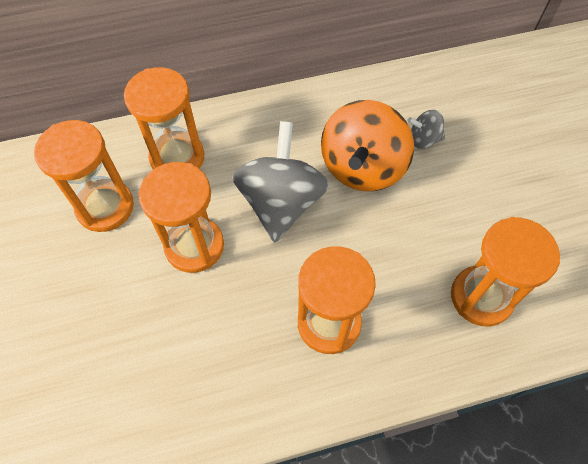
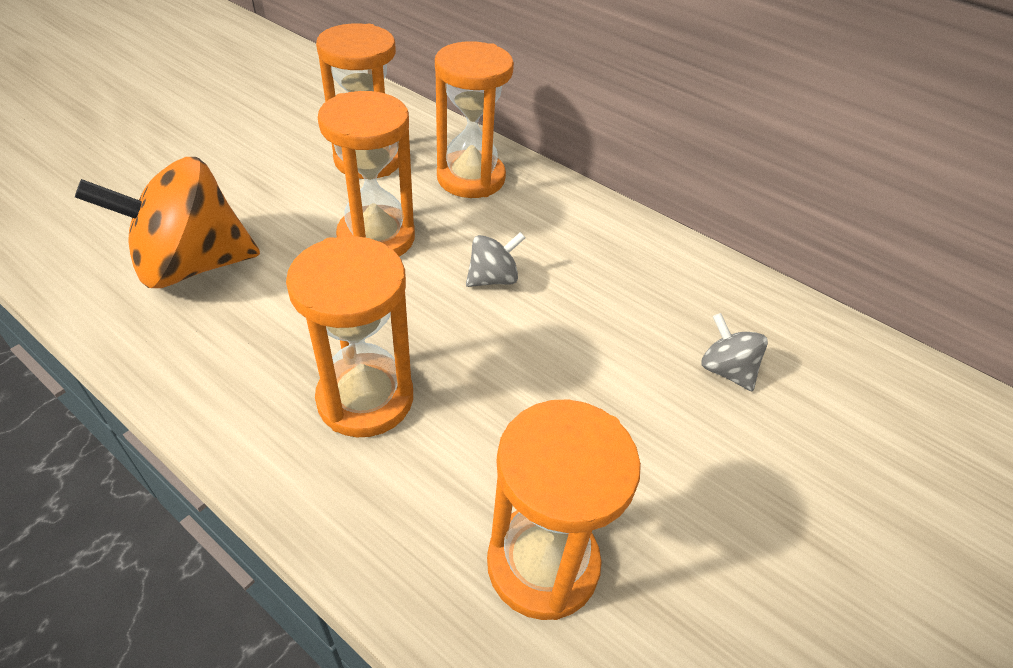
camera: 50 degrees right, 15 degrees down
(281, 203) = (493, 279): grey spinning top -> grey spinning top, size x0.47
(362, 168) = (615, 328): orange spinning top -> orange spinning top (192, 265)

